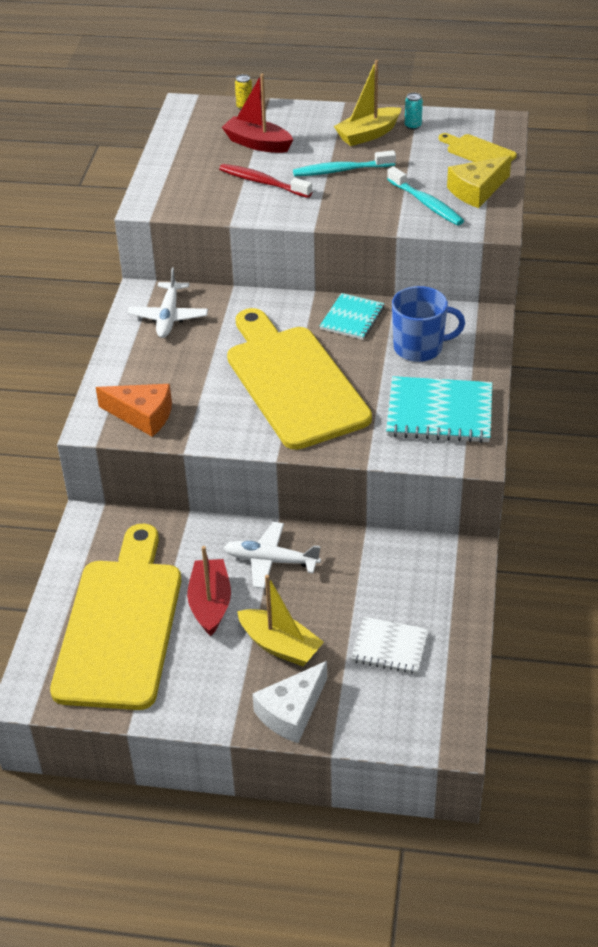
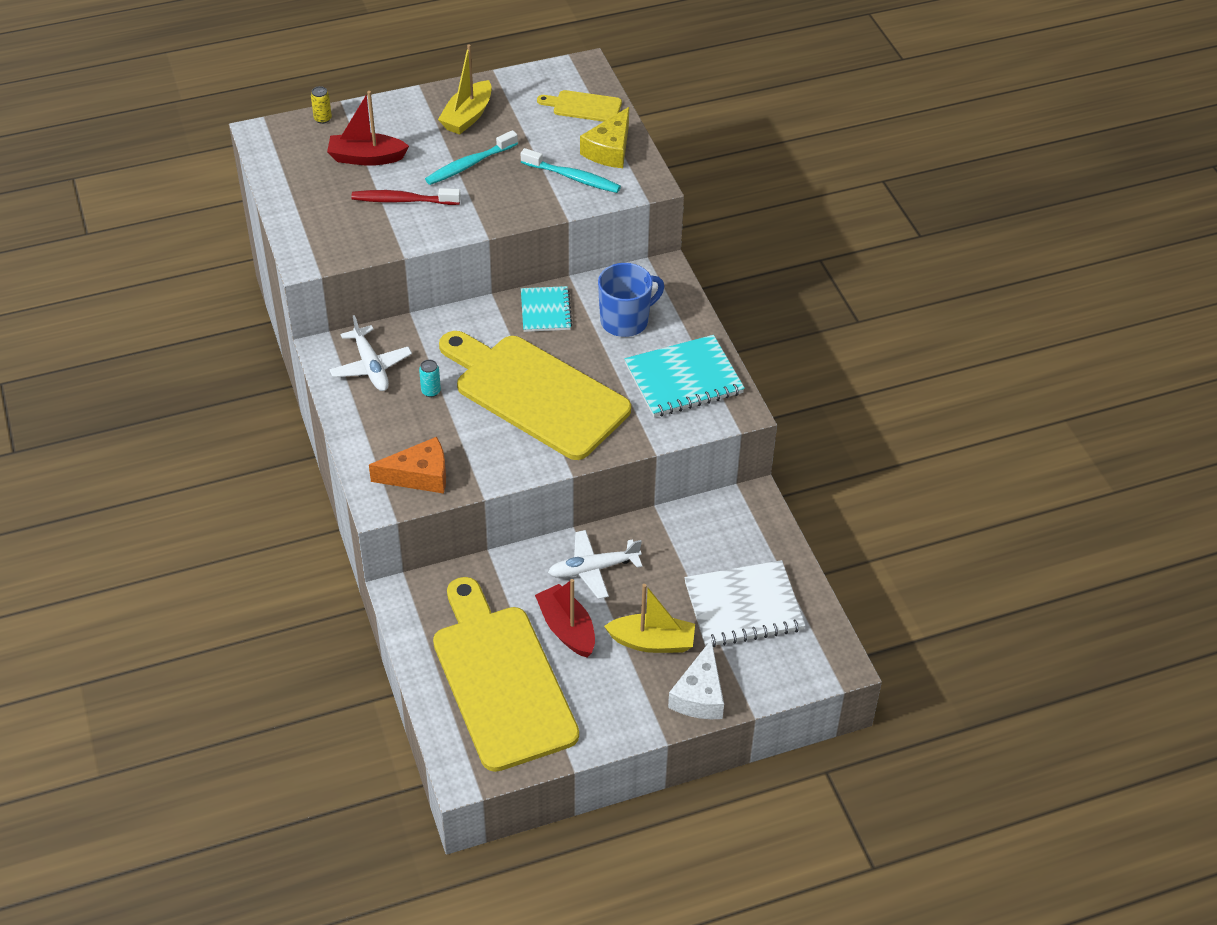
camera: 30 degrees left, 5 degrees up
(390, 647) = (743, 606): white notebook -> white notebook, size x1.63
(413, 126) = (504, 94): turquoise can -> turquoise can (431, 391)

